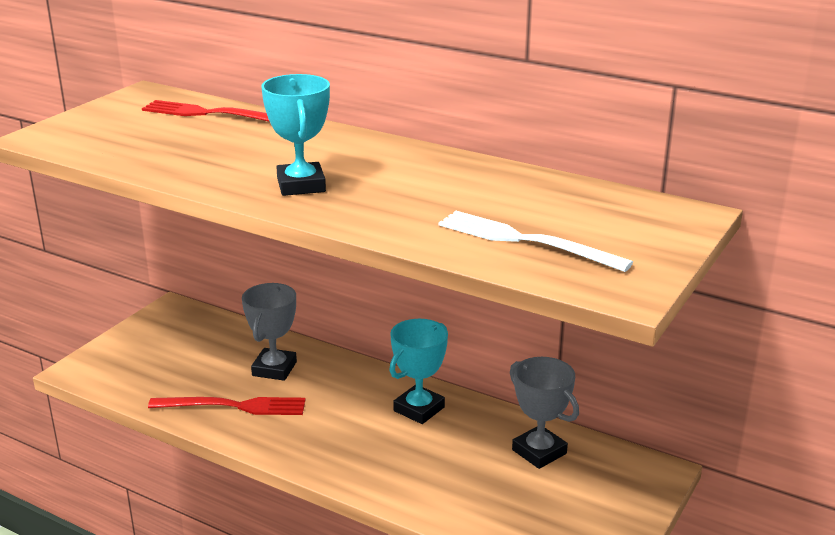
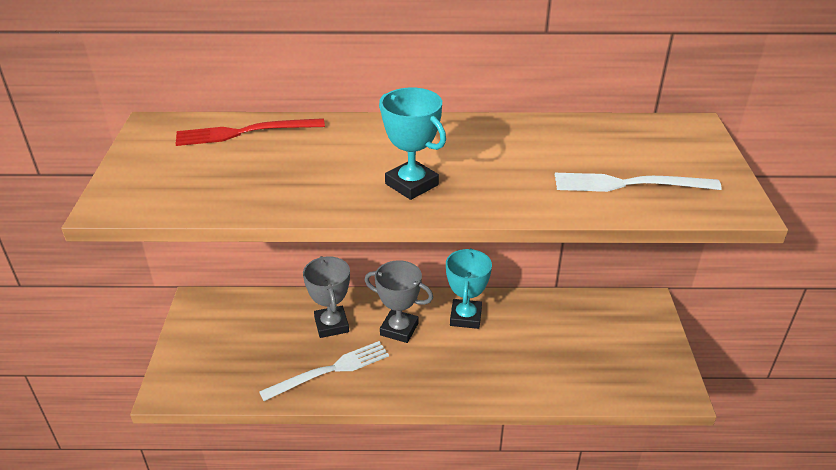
camera: 30 degrees left, 10 degrees up
(233, 406) = (330, 370): red fork -> white fork
(539, 452) = (570, 318): grey trophy -> grey trophy (399, 329)

